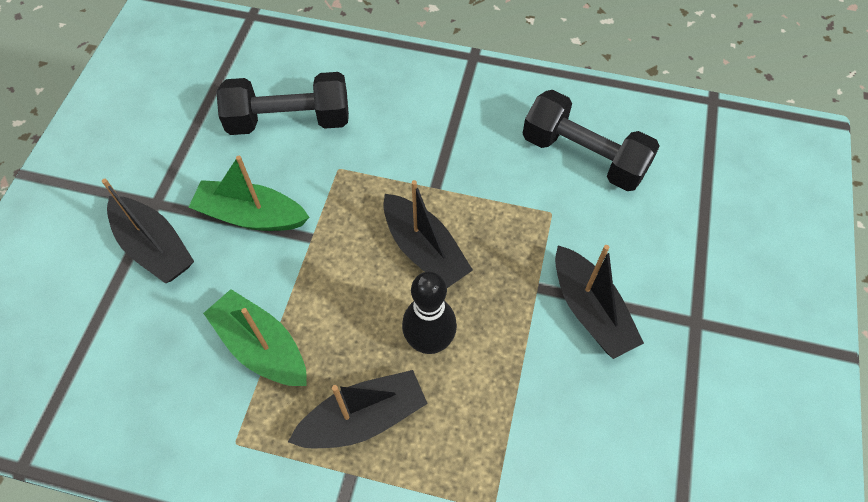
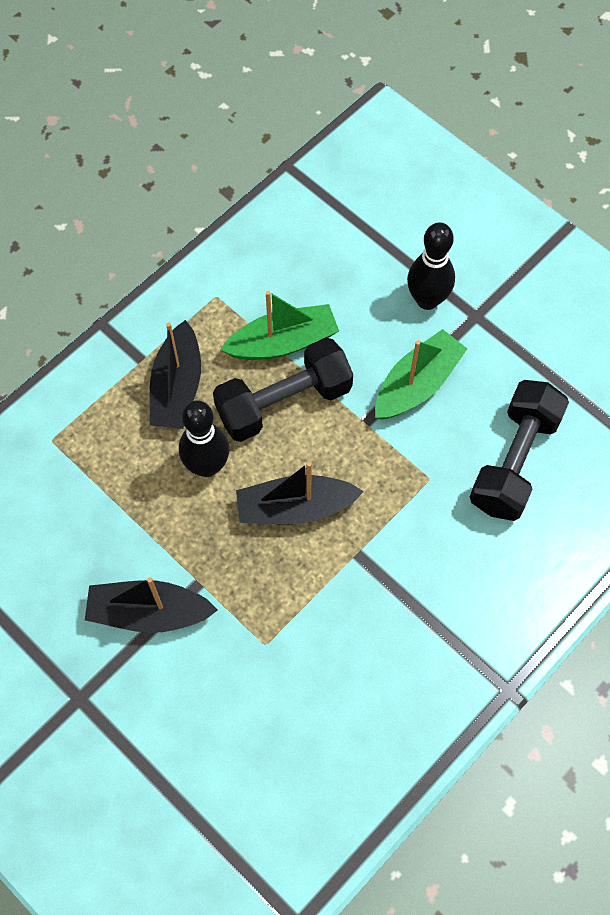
camera: 120 degrees right, 5 degrees up
(154, 247) = (427, 300): black boat -> black bowling pin
(583, 156) = (309, 720): black dumbbell -> black dumbbell (283, 402)

